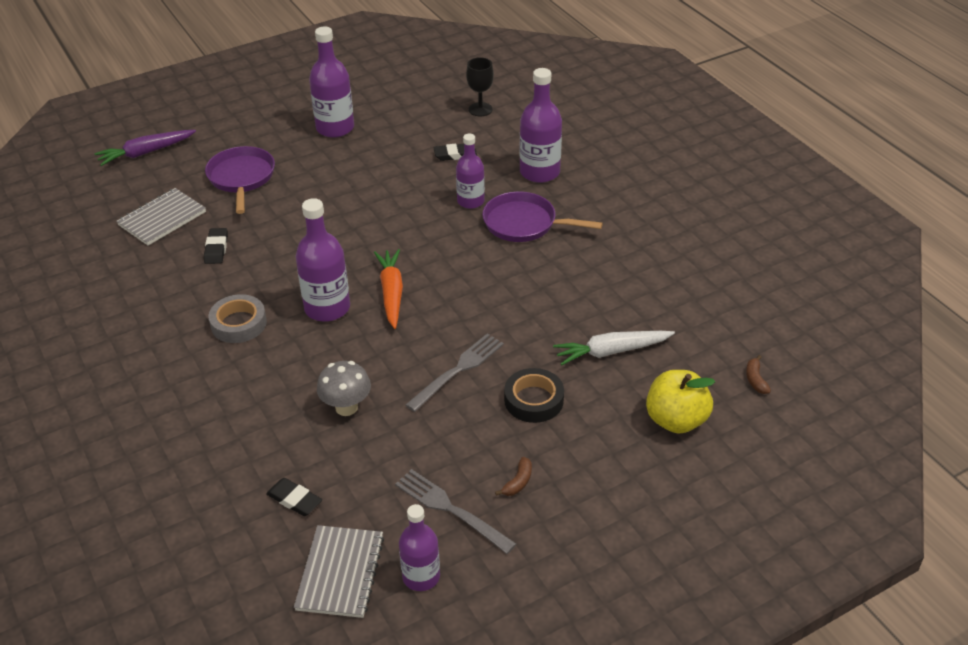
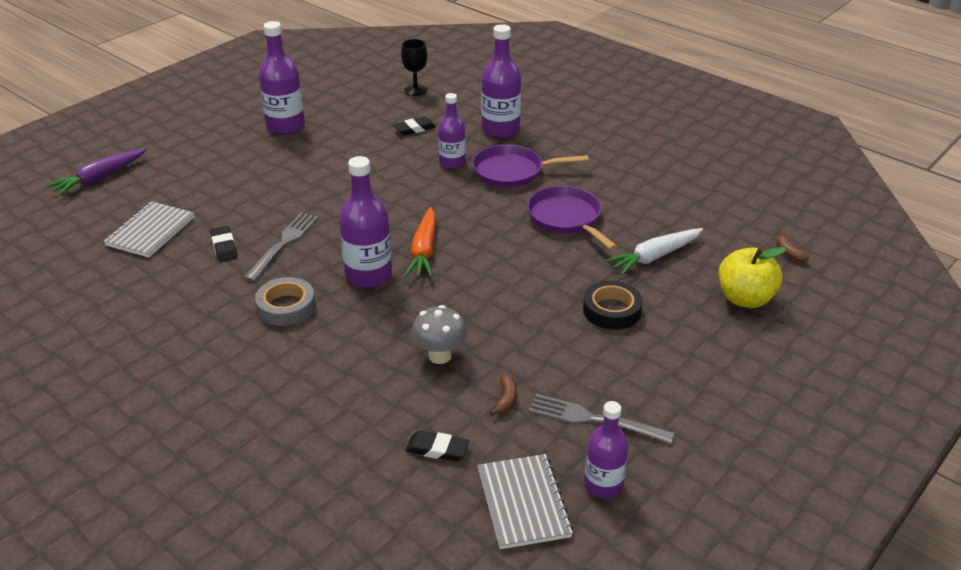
camera: 20 degrees left, 5 degrees down
(241, 178) = (215, 182): purple pan -> purple pan (566, 218)
(391, 293) = (424, 250): orange carrot -> orange carrot turned 150 degrees counterclockwise
(458, 370) = (527, 301): grey fork -> grey fork (283, 243)
(518, 482) = (641, 381): brown banana -> brown banana (506, 399)

